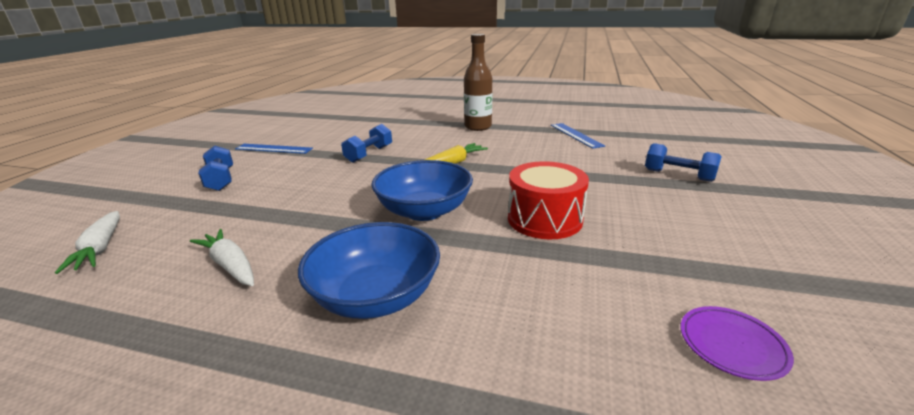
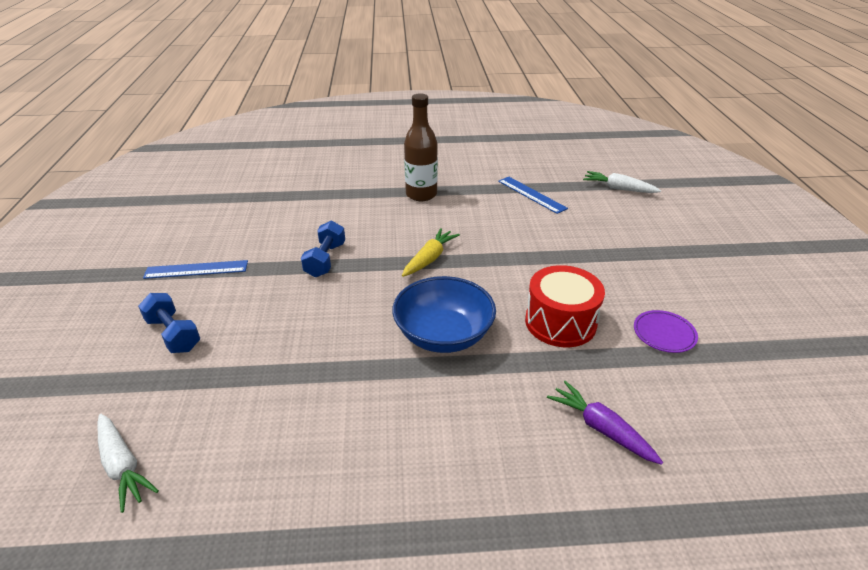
camera: 20 degrees left, 10 degrees up
(230, 265) = (298, 450): white carrot -> white carrot (618, 189)
(376, 296) = (467, 447): blue bowl -> none
(531, 312) = (601, 429): none -> purple carrot
(678, 175) = (648, 241): blue dumbbell -> none
(731, 345) = (747, 421): purple plate -> purple plate (664, 334)

